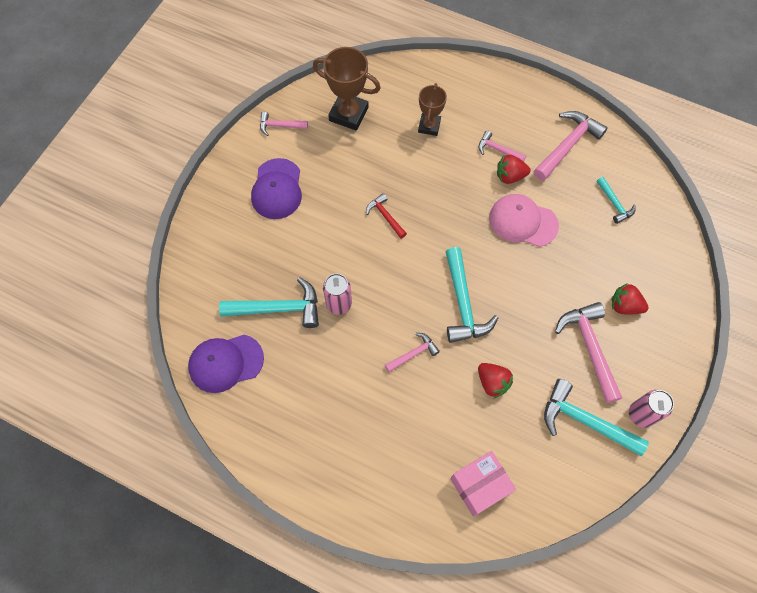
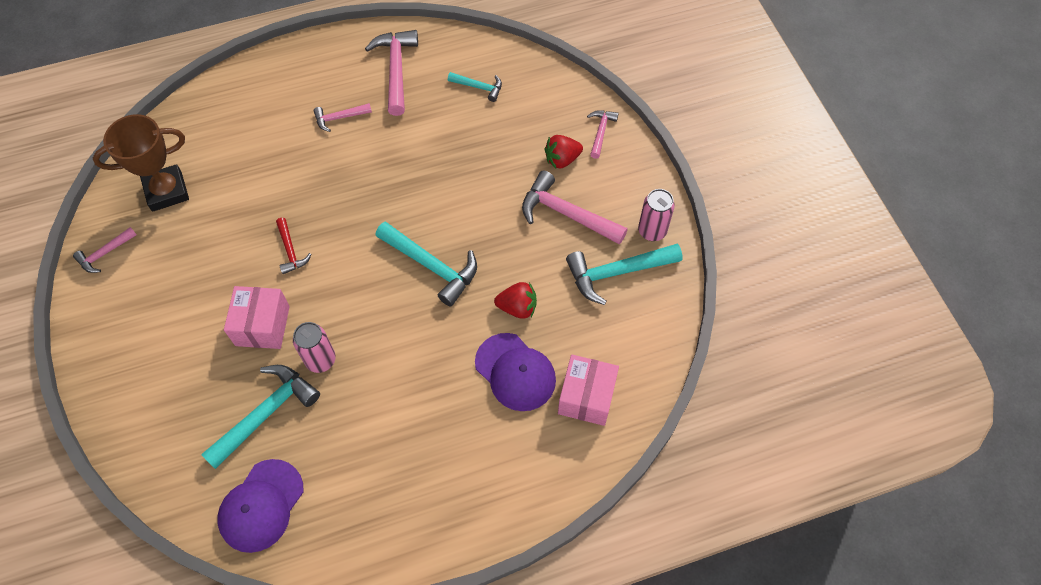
camera: 45 degrees left, 5 degrees down
(277, 189) = (159, 311): purple cap -> purple cap (515, 372)
(325, 250) = (262, 325): none -> pink box
(385, 216) = (290, 251): red hammer -> red hammer turned 120 degrees counterclockwise
(413, 353) = (429, 342): pink hammer -> pink hammer (601, 132)
(429, 126) = (257, 144): brown trophy -> none
(510, 176) = (371, 131): red strawberry -> none
(523, 221) = (418, 159): pink cap -> none

